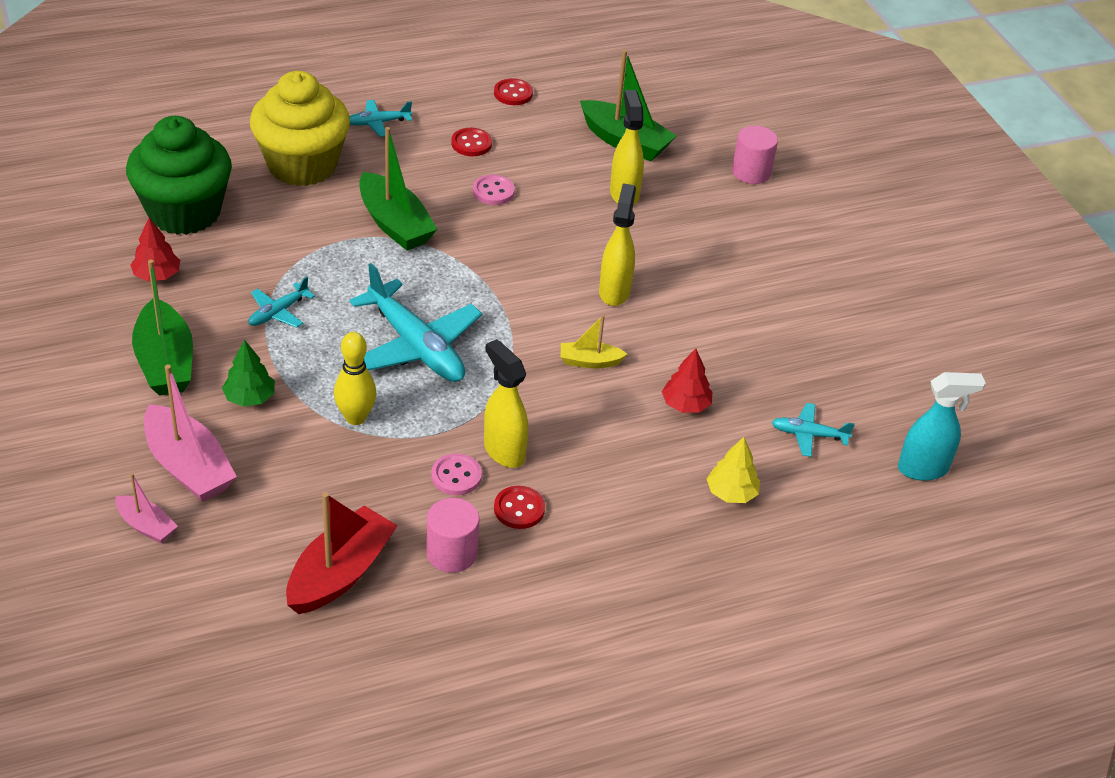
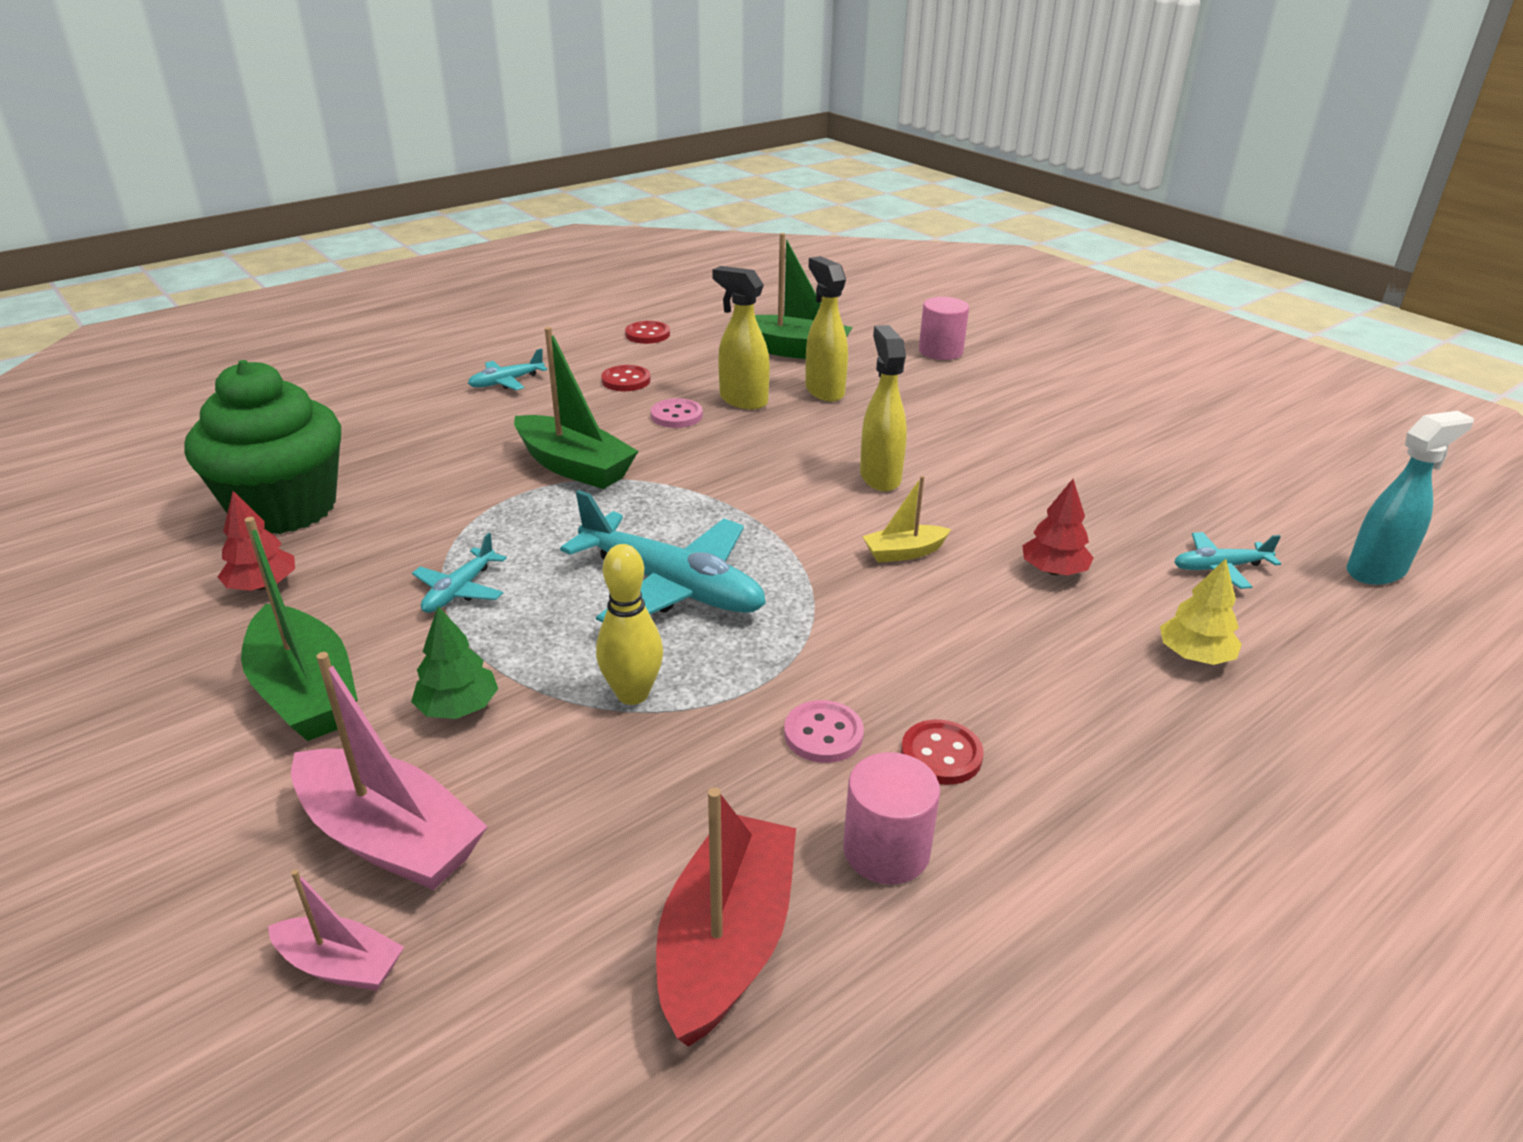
camera: 15 degrees left, 10 degrees down
(302, 165) = (429, 434): yellow cupcake -> none
(503, 451) = (867, 683): yellow spray bottle -> yellow spray bottle (742, 400)

